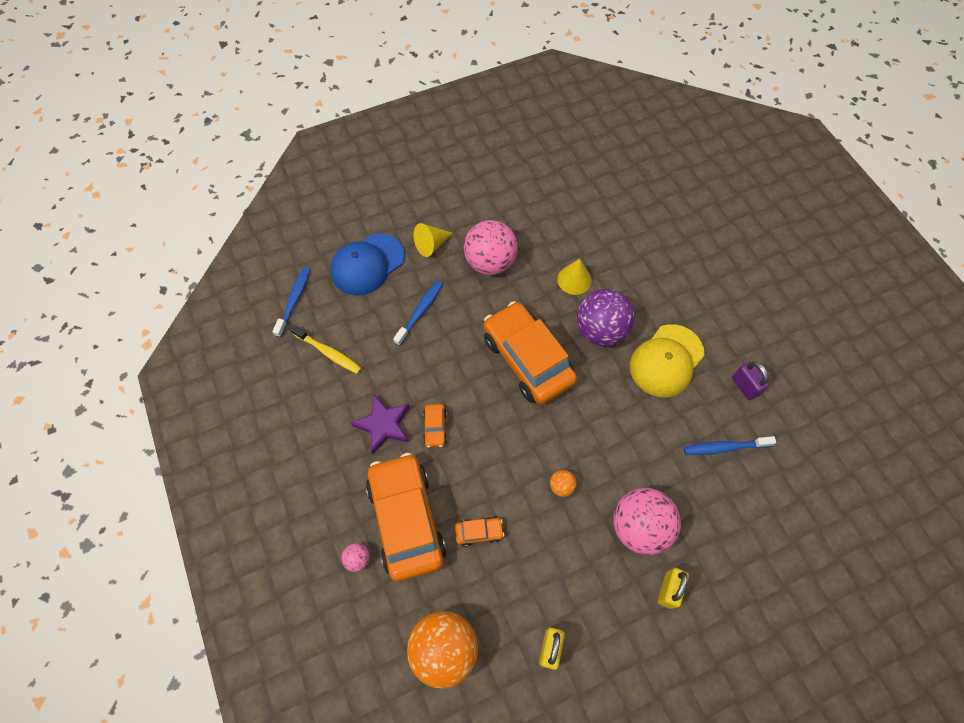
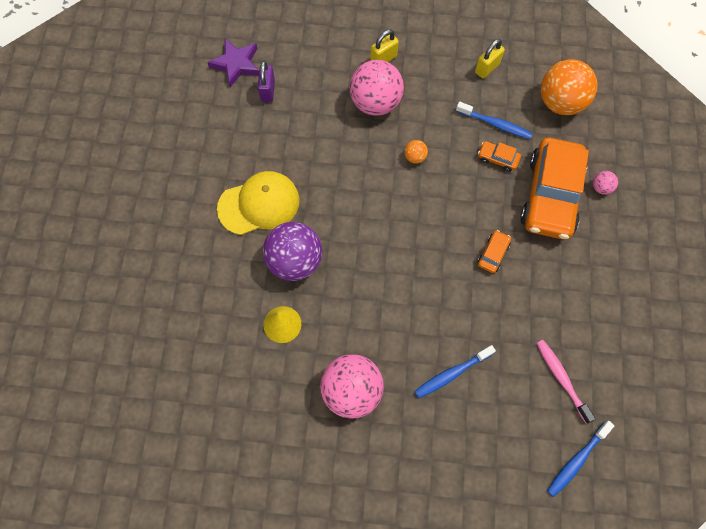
camera: 150 degrees left, 5 degrees up
(328, 353) = (561, 378): yellow toothbrush -> pink toothbrush
(367, 264) = (481, 463): blue cap -> none
(383, 425) = (537, 280): purple star -> purple star (236, 64)
(431, 245) = (400, 448): yellow cone -> none
(527, 359) = (377, 270): orange car -> none
(724, 447) = (270, 119): blue toothbrush -> blue toothbrush (495, 124)
(744, 386) = (214, 151): purple padlock -> purple padlock (267, 91)

